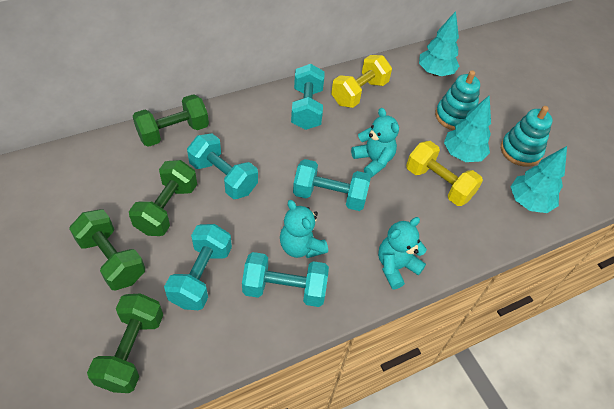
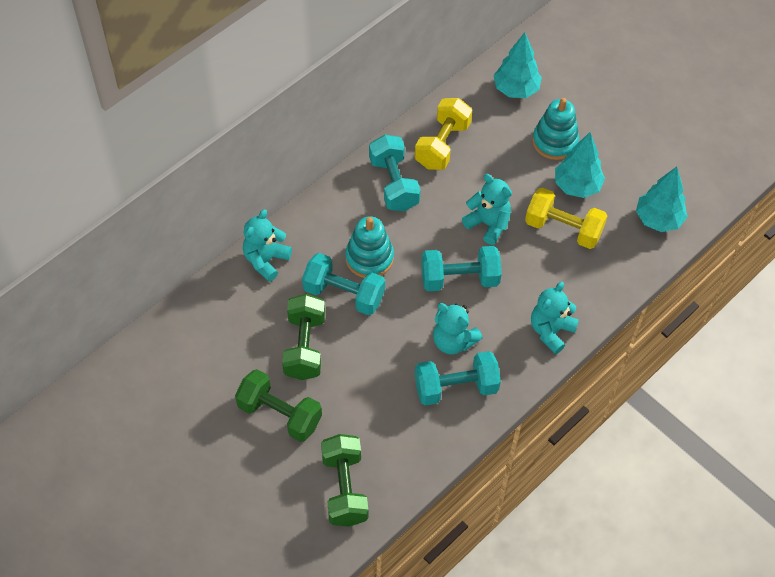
camera: 15 degrees left, 5 degrees up
(173, 132) = (266, 260): green dumbbell -> turquoise teddy bear
(201, 276) = (372, 401): turquoise dumbbell -> none
(520, 151) = (635, 162): turquoise stacking toy -> turquoise stacking toy (369, 258)

